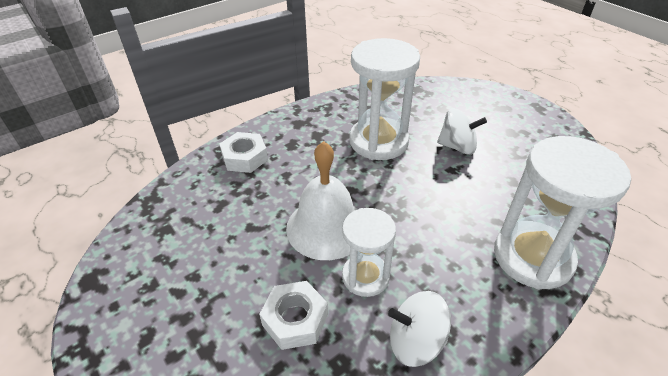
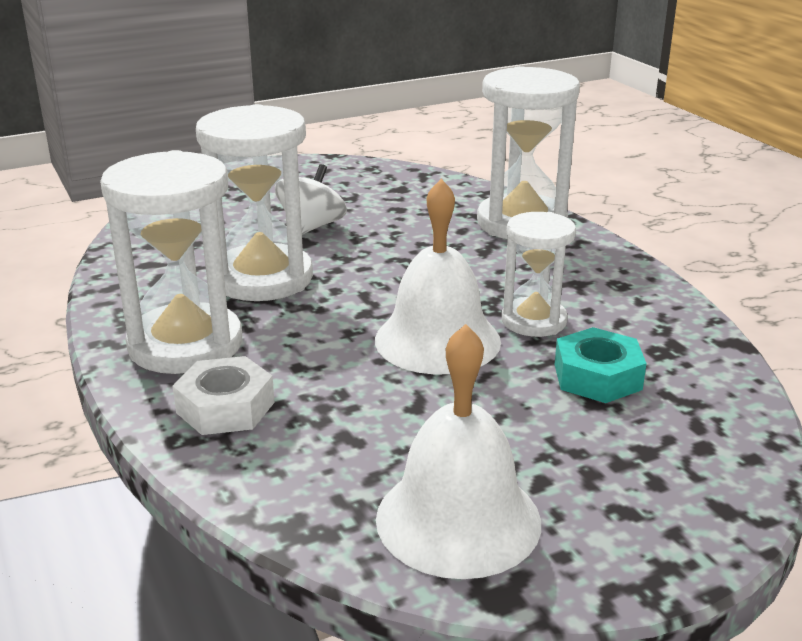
camera: 80 degrees left, 15 degrees down
(149, 257) = (458, 519): none -> white bell
(295, 319) = (597, 377): white nut -> turquoise nut
(300, 132) = (185, 345): none -> white hourglass
(415, 341) = (629, 303): white spinning top -> none

